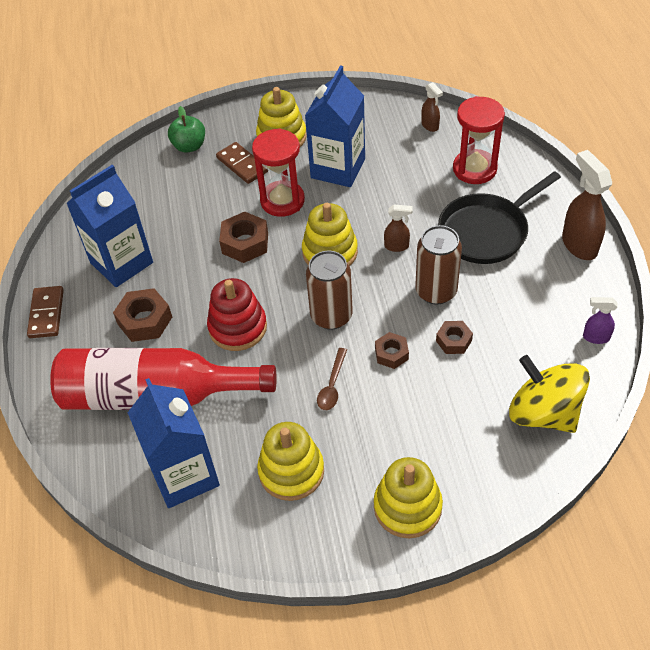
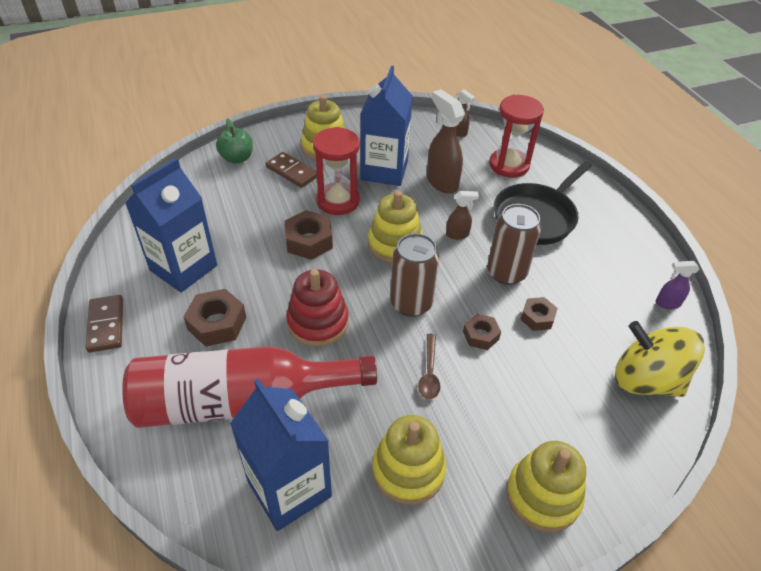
camera: 15 degrees left, 5 degrees down
(579, 244) = (622, 223): brown spray bottle -> brown spray bottle (441, 182)

